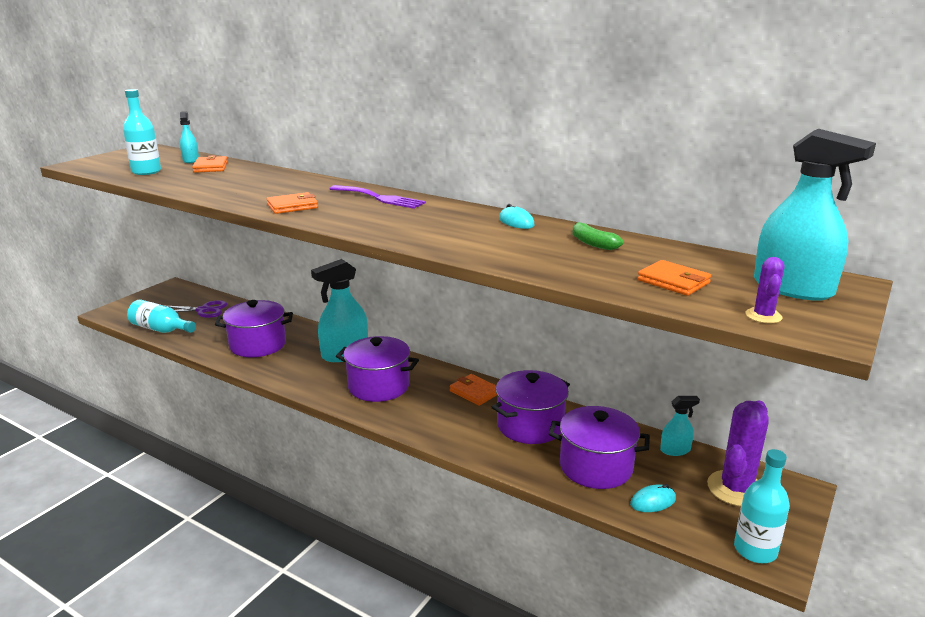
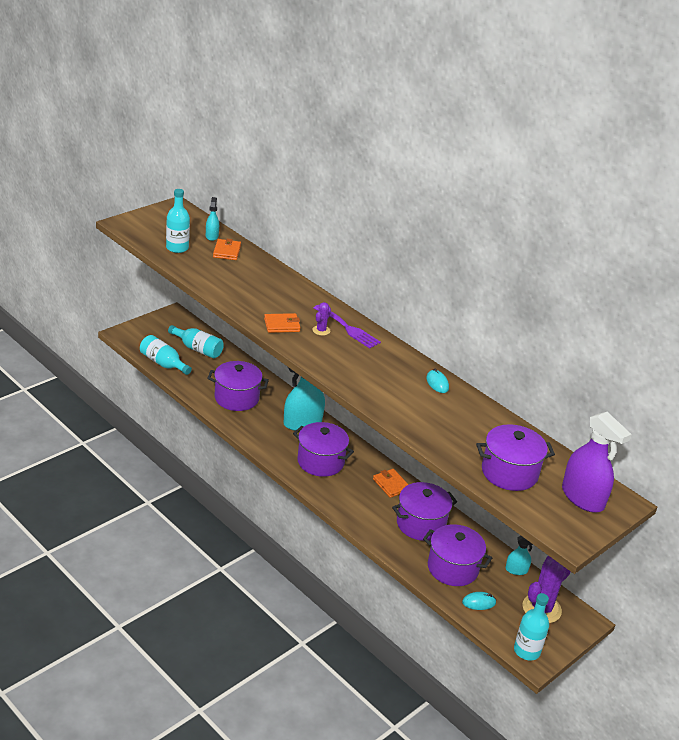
camera: 10 degrees right, 10 degrees up
(203, 310) = (197, 349): purple scissors -> turquoise bottle
(593, 243) = (479, 421): green banana -> none
(673, 281) = (509, 473): orange wallet -> purple pot
(763, 316) = (544, 516): purple cactus -> purple cactus (321, 330)
(793, 288) = (583, 498): turquoise spray bottle -> purple spray bottle

